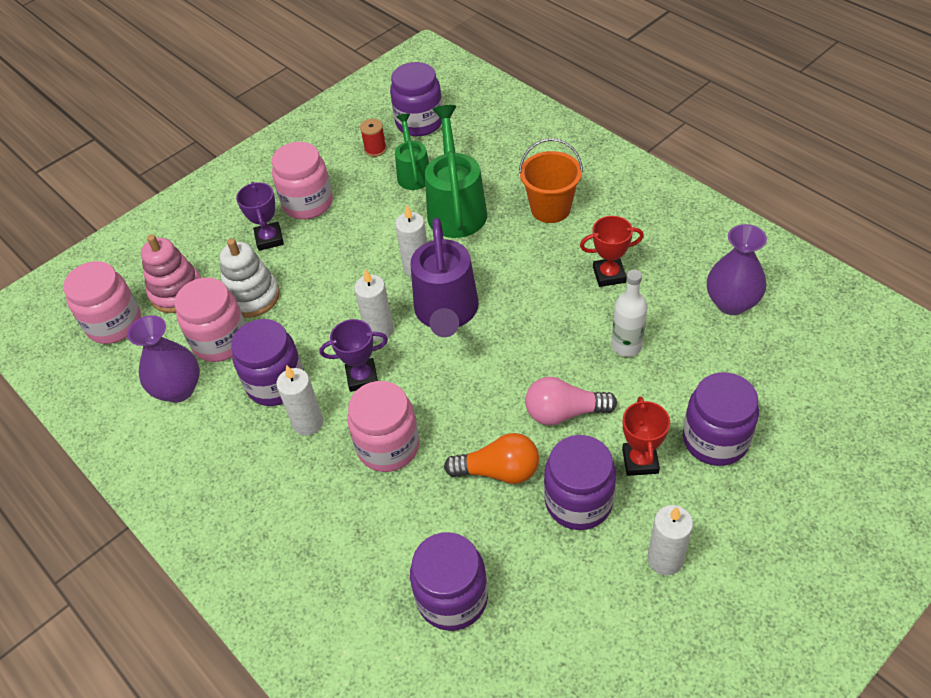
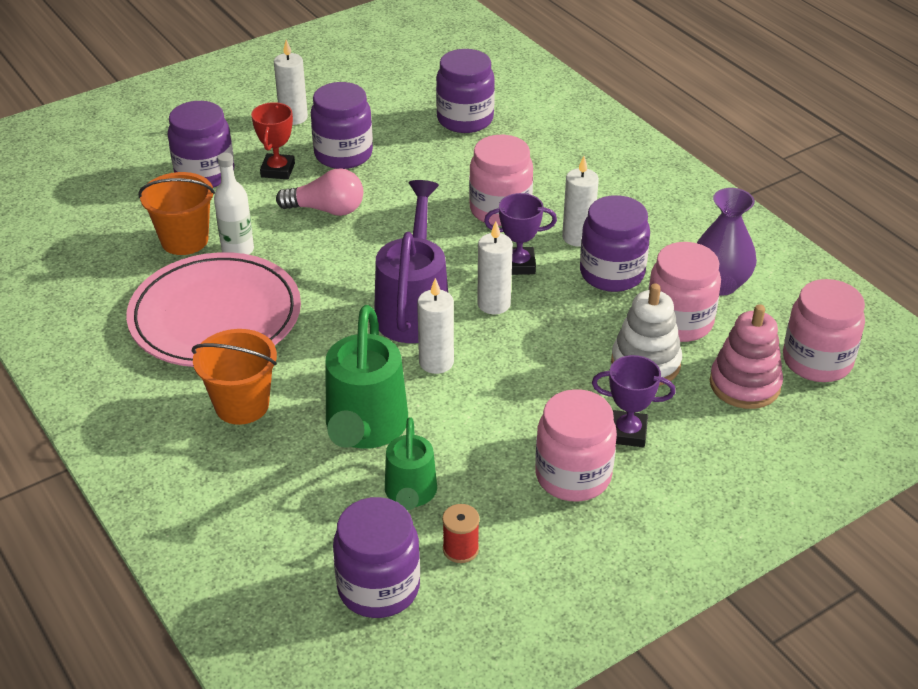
camera: 175 degrees left, 10 degrees down
(269, 239) = (628, 433): purple trophy -> purple trophy turned 75 degrees counterclockwise
(498, 471) = (403, 180): orange light bulb -> none
(609, 275) = (215, 316): red trophy -> pink plate
(682, 348) = (184, 240): none -> orange bucket
(731, 303) = (106, 269): purple vase -> none

